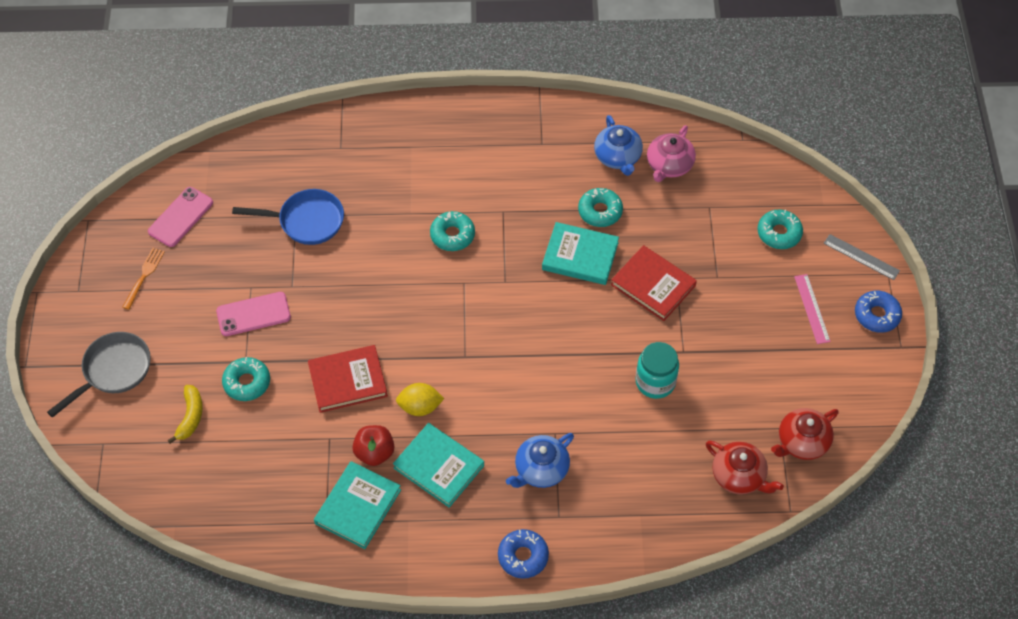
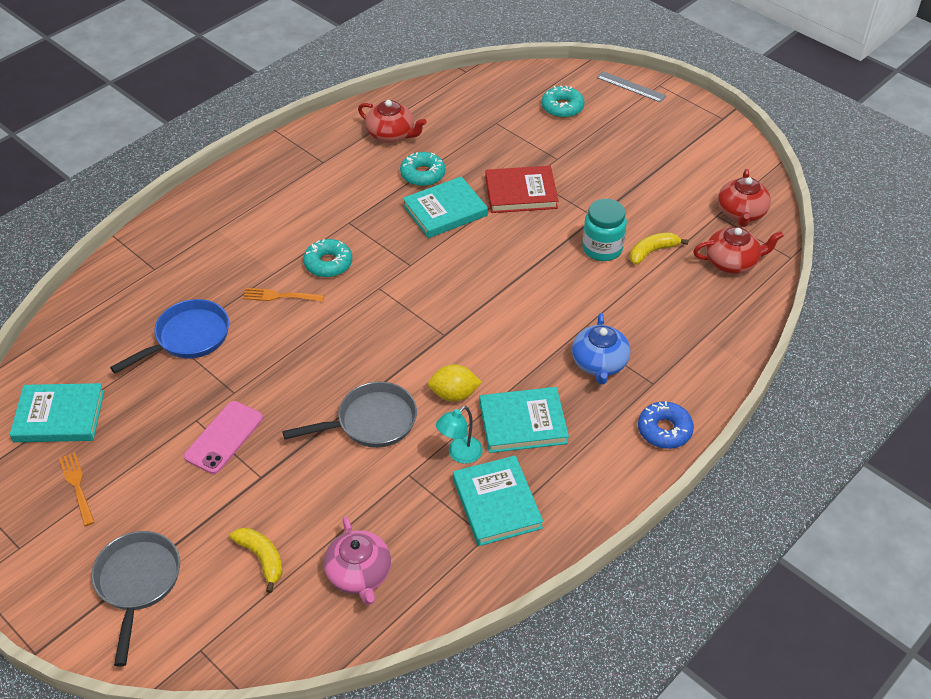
camera: 45 degrees left, 10 degrees down
(180, 217) = (59, 416): pink phone -> turquoise book
(247, 382) = (282, 491): turquoise donut -> none
(348, 381) = (371, 422): red book -> grey pan
(374, 453) = (459, 454): red apple -> turquoise lamp
(395, 236) = (280, 296): none -> orange fork
(420, 407) = (454, 394): yellow lemon -> yellow lemon turned 45 degrees clockwise
(618, 157) = (391, 134): blue teapot -> red teapot
(669, 165) = (435, 116): pink teapot -> pink teapot (359, 574)
(689, 416) = (652, 251): none -> yellow banana
(811, 308) = (641, 135): pink ruler -> none
(861, 257) = (631, 86): grey ruler -> grey ruler turned 45 degrees clockwise
(876, 315) = (684, 111): blue donut -> none

